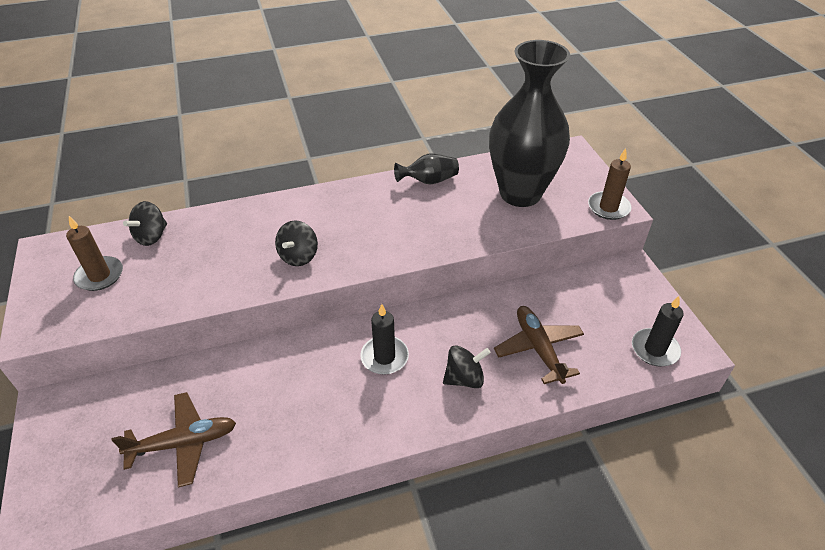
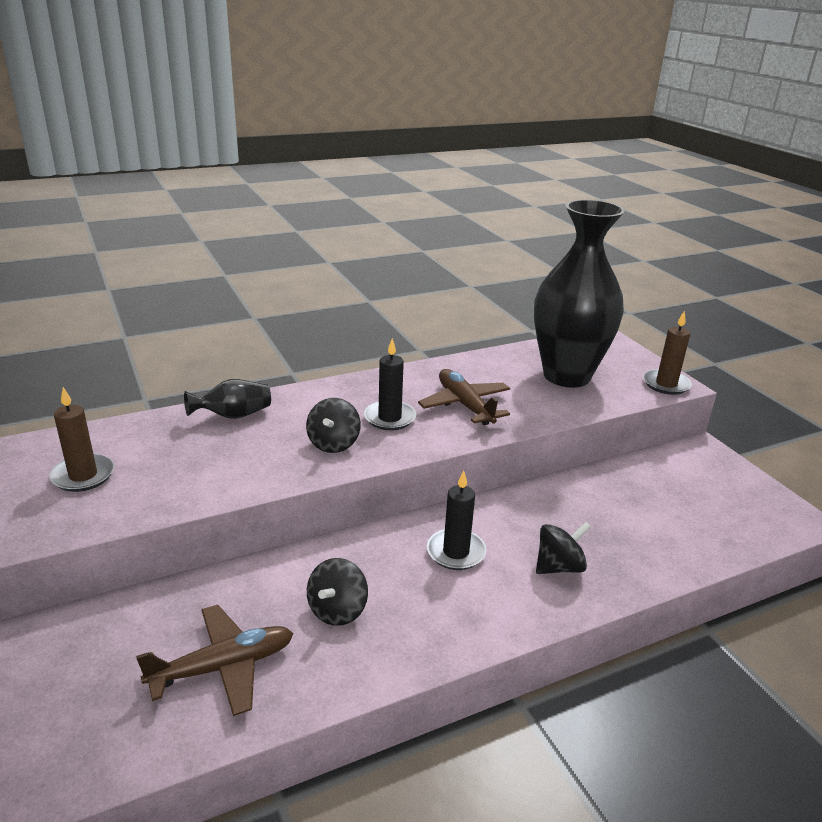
camera: 10 degrees left, 15 degrees down
(151, 236) = (142, 433): black spinning top -> black spinning top (337, 610)
(429, 181) = (461, 368): black vase -> black vase (233, 415)
(538, 348) = (632, 530): brown plane -> brown plane (465, 405)
(654, 349) = (760, 523): black candle -> black candle (389, 418)

